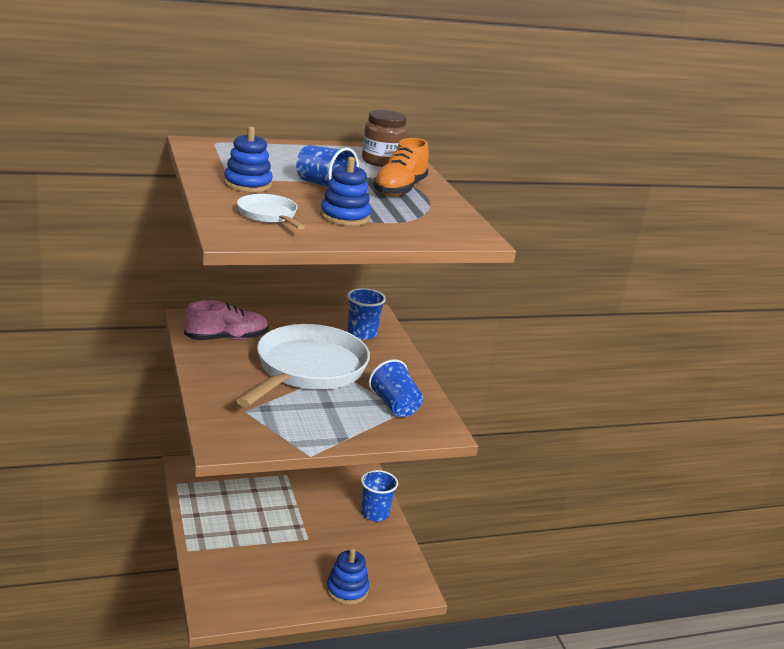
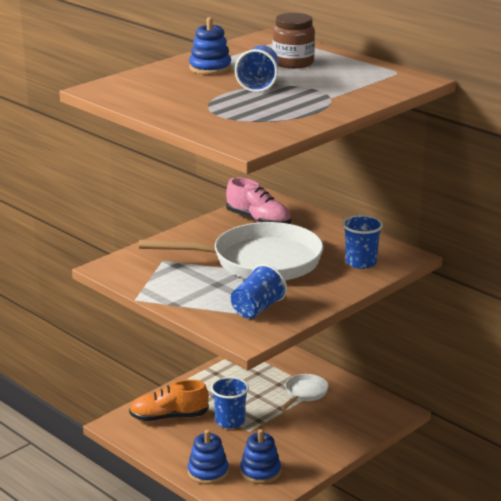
camera: 65 degrees right, 0 degrees up
(269, 215) = (158, 87): white pan -> white pan (305, 393)
(345, 217) = (202, 103): blue stacking toy -> blue stacking toy (260, 472)
(375, 513) = (325, 451): blue cup -> blue cup (230, 421)
(382, 161) = (370, 84): brown jar -> brown jar (293, 63)
(399, 189) = (308, 103): orange shoe -> orange shoe (169, 417)

